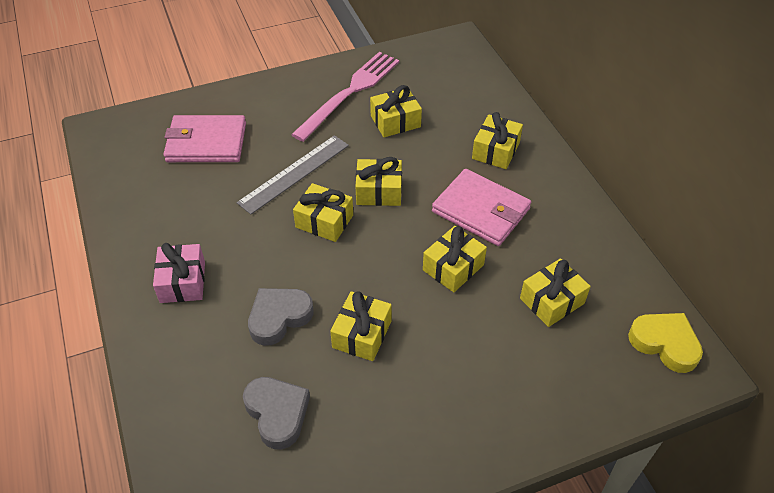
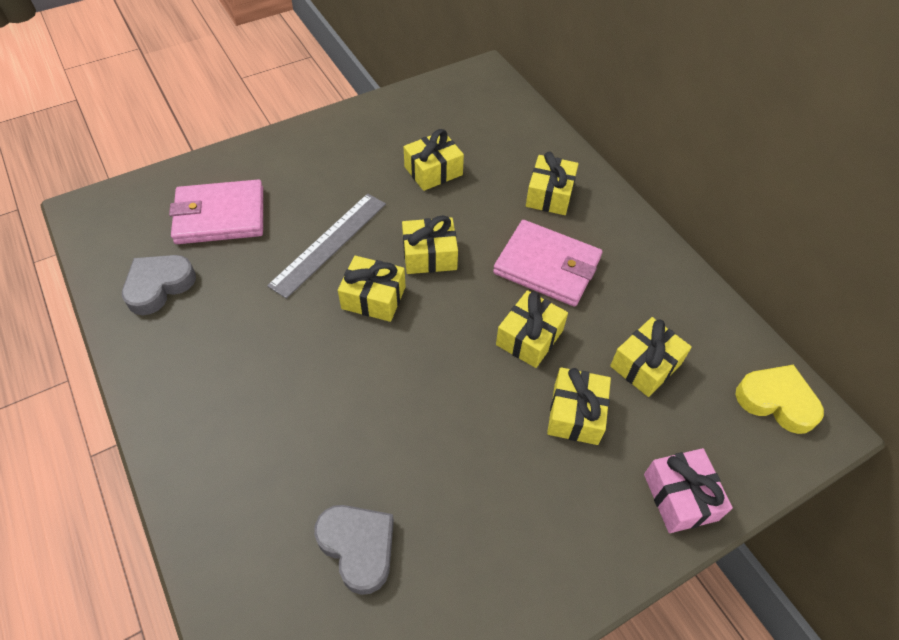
camera: 10 degrees left, 5 degrees up
(183, 282) = (217, 392): pink gift -> pink gift (680, 497)
(279, 317) = (340, 423): grey heart -> grey heart (159, 286)
(350, 93) = (376, 142): pink fork -> none
(362, 334) = (440, 432): yellow gift -> yellow gift (575, 414)

